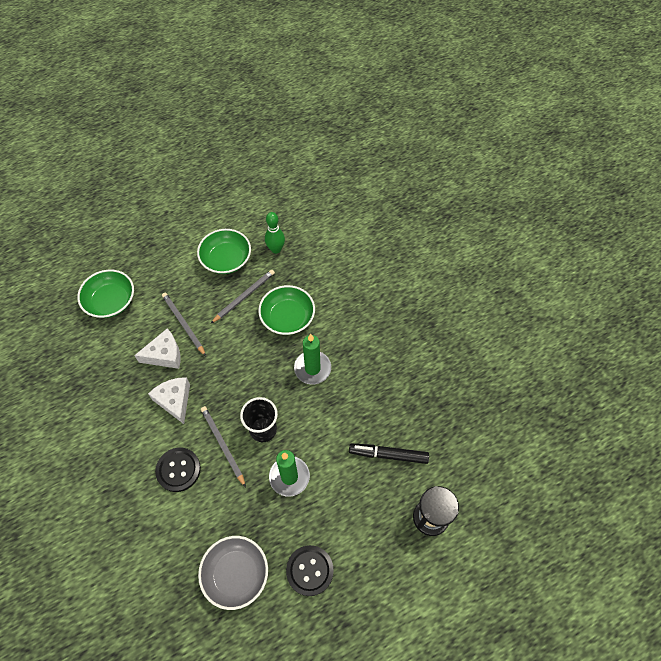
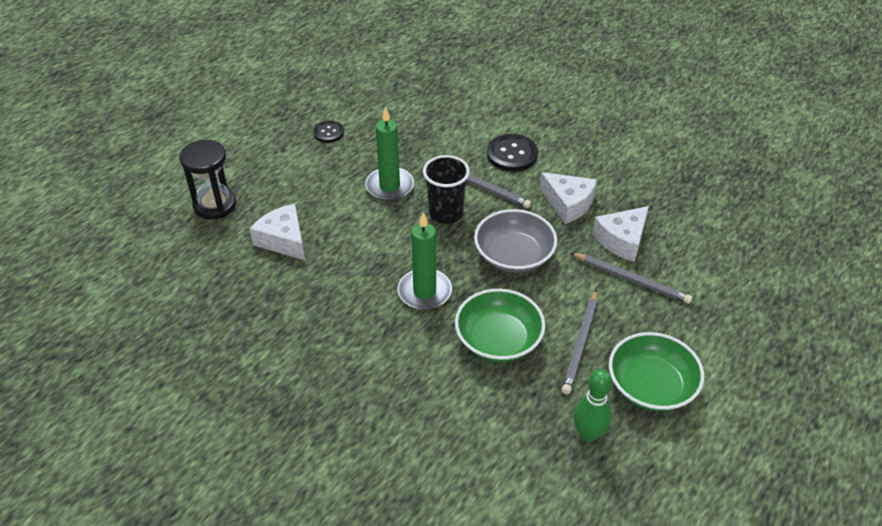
camera: 155 degrees right, 15 degrees down
(111, 301) = (749, 270): green bowl -> none
(236, 574) = (398, 110): grey bowl -> grey bowl (514, 255)
(309, 570) = (328, 132): black button -> black button, size x0.61
(388, 455) = (283, 240): black marker -> white cheese

